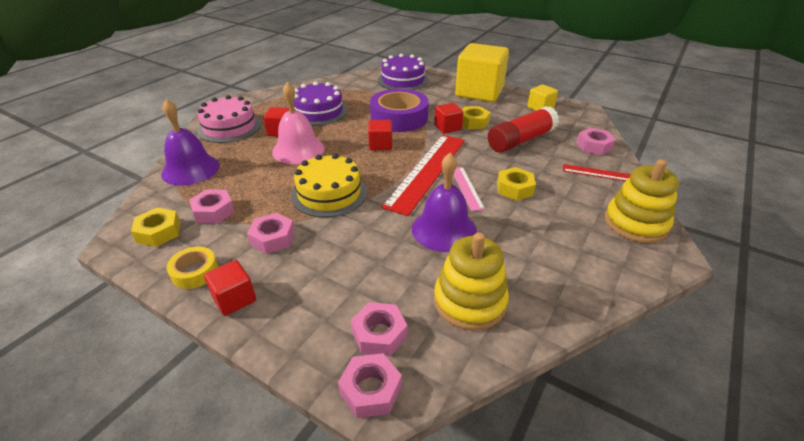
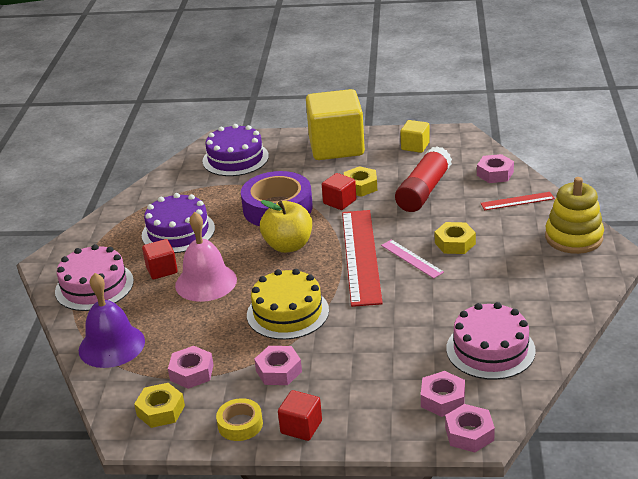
camera: 25 degrees left, 5 degrees down
(380, 145) = (288, 245): red cube -> yellow apple
(444, 229) = (423, 303): purple bell -> none
(469, 301) = (490, 349): yellow stacking toy -> pink cake

